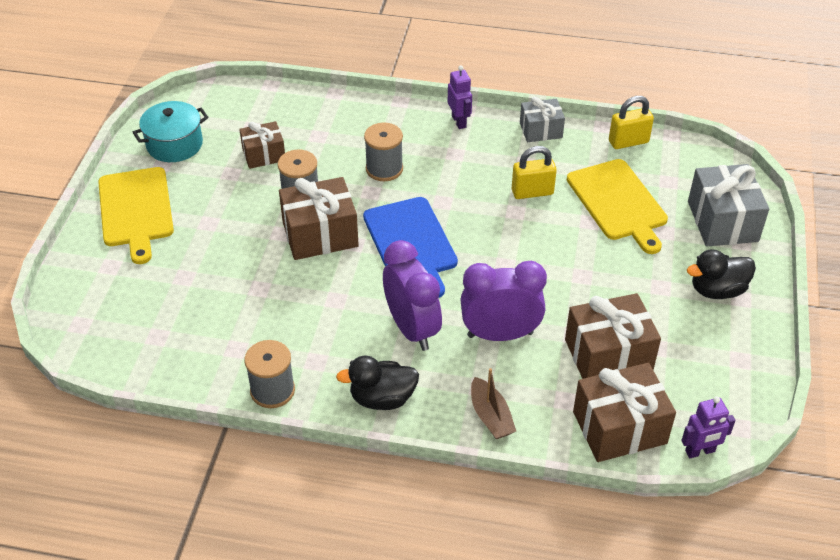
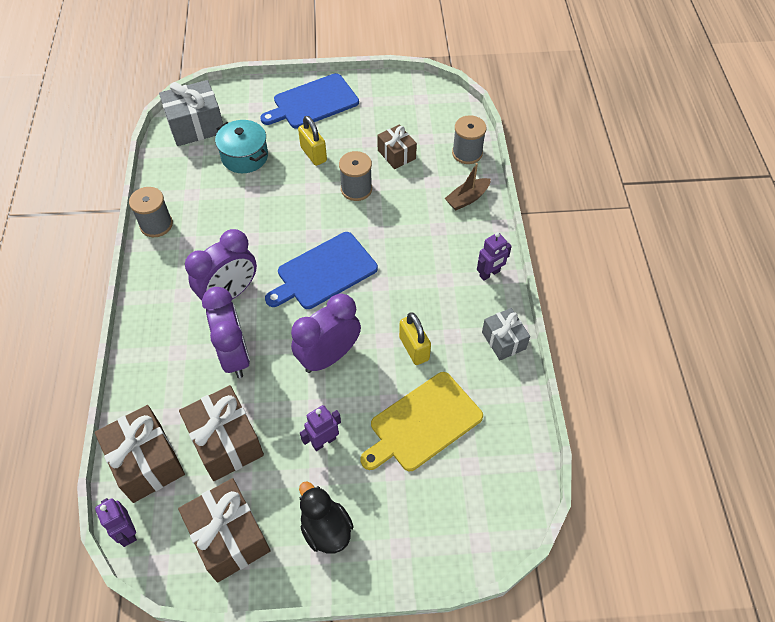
camera: 75 degrees right, 10 degrees up
(136, 210) = (312, 102): yellow cutting board -> blue cutting board
(174, 144) = (389, 101): turquoise pot -> turquoise pot (245, 157)
(320, 234) = (317, 212): brown gift -> brown gift (229, 537)
(382, 398) = (157, 290): black duck -> none
(384, 169) = (407, 234): grey spool -> grey spool (467, 153)
(490, 416) = (148, 365): brown boat -> brown boat (467, 198)
(524, 257) = (328, 356): none -> purple clock
(623, 277) = (323, 441): none -> purple robot
(628, 142) = (517, 420): yellow padlock -> yellow padlock (313, 154)
(722, 221) = (426, 525): grey gift -> grey gift (196, 126)

